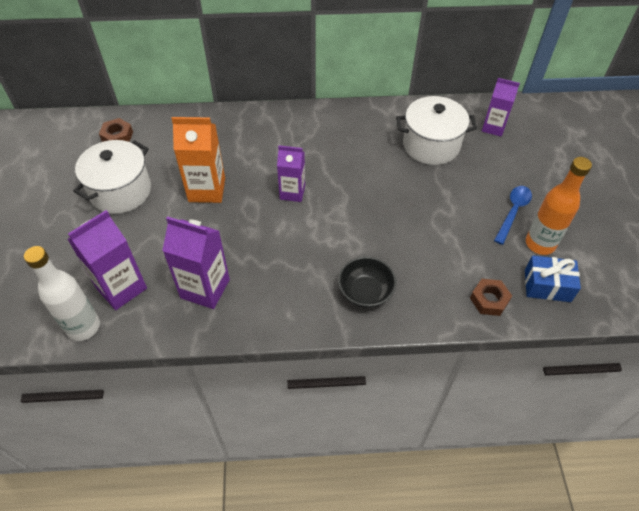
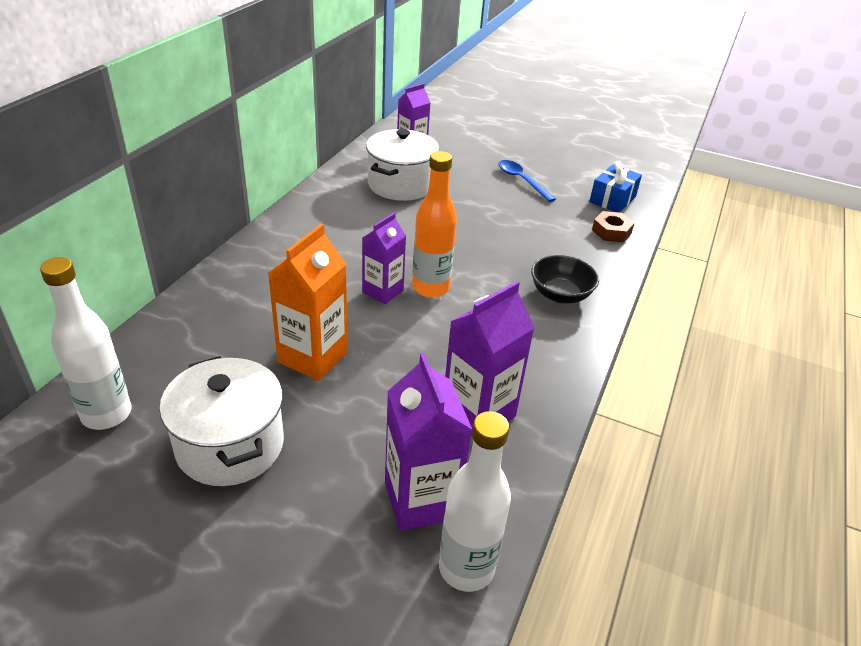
camera: 65 degrees left, 15 degrees down
(117, 136) = (106, 414): brown nut -> white bottle
(540, 244) = (566, 184): orange bottle -> orange bottle (430, 288)

